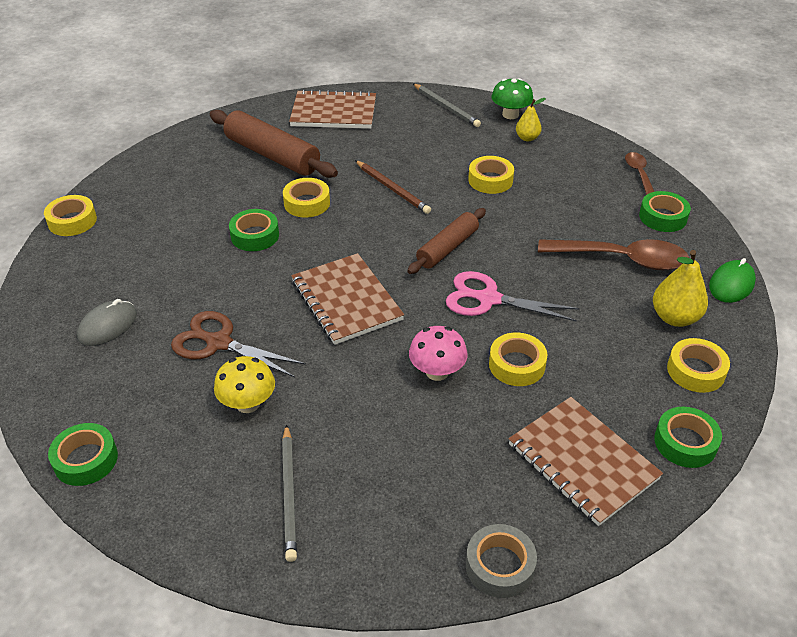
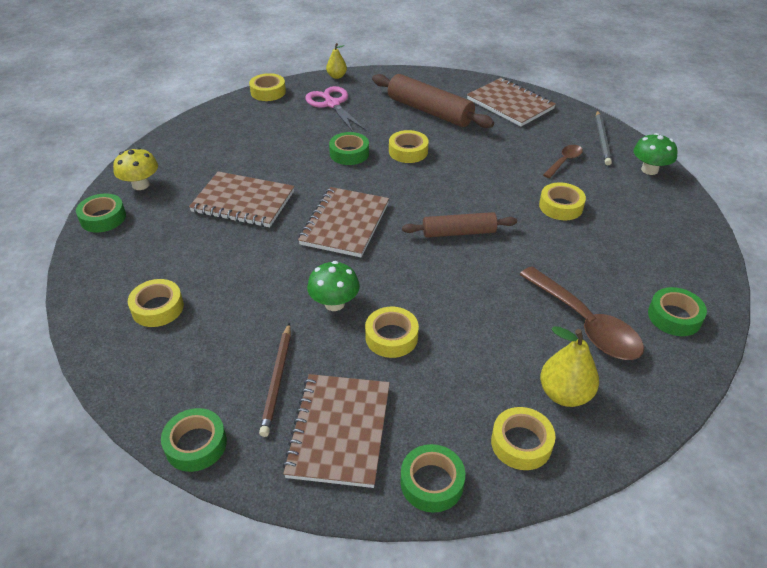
camera: 45 degrees right, 0 degrees up
(108, 326) = (206, 157): grey mouse -> none
(219, 343) = (243, 202): brown scissors -> brown notebook
(248, 404) = (209, 244): yellow mushroom -> yellow mushroom (141, 185)
(272, 155) = (429, 111): brown rolling pin -> brown rolling pin turned 45 degrees counterclockwise
(289, 494) = (157, 308): grey pencil -> yellow tape
(392, 189) = (478, 173): brown pencil -> brown pencil (277, 380)
(437, 372) = (334, 303): pink mushroom -> green mushroom
(489, 299) = (437, 283): pink scissors -> pink scissors (332, 104)
(500, 566) = (196, 444): grey tape -> green tape
(527, 138) = (638, 193): yellow pear -> yellow pear (337, 76)
(638, 173) = (703, 272): brown spoon -> brown spoon (564, 161)
(731, 284) = (660, 407): green mouse -> none

